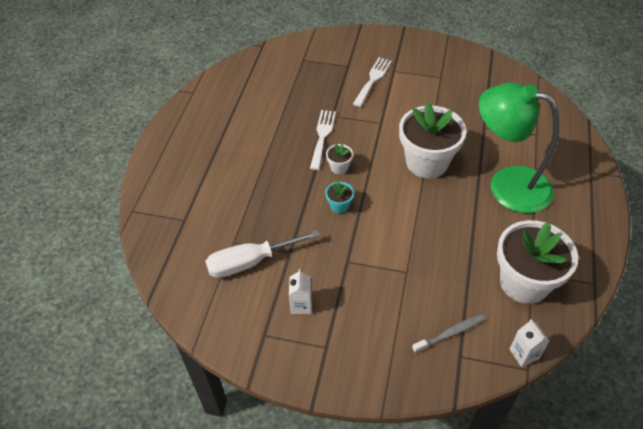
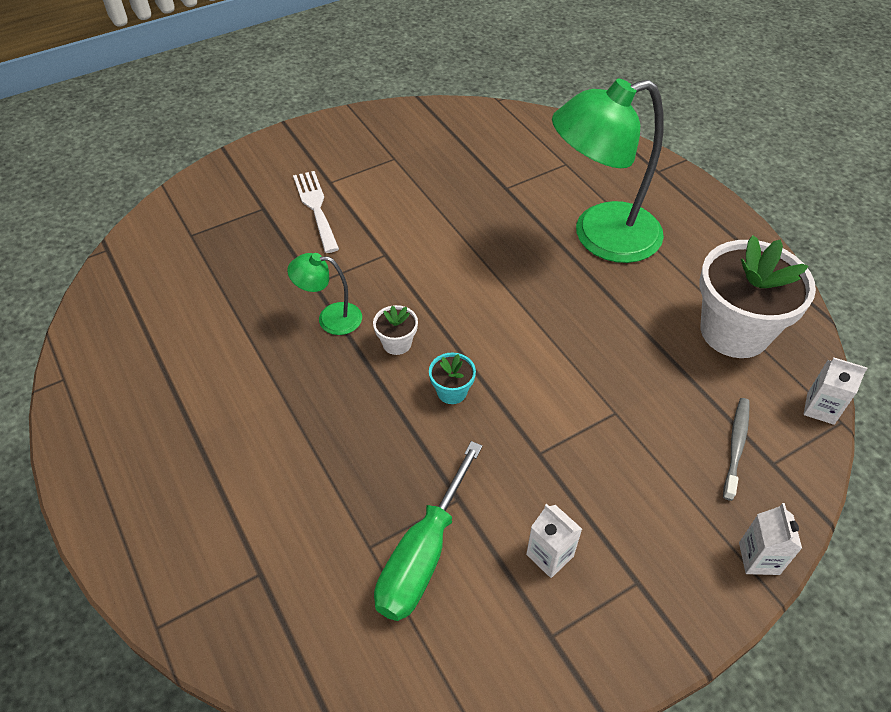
camera: 45 degrees left, 0 degrees up
(250, 262) = (422, 555): white screwdriver -> green screwdriver
(322, 136) = (330, 318): white fork -> green lamp
(396, 387) = (759, 558): none -> white carton
(427, 162) = (491, 267): white flower pot -> none

